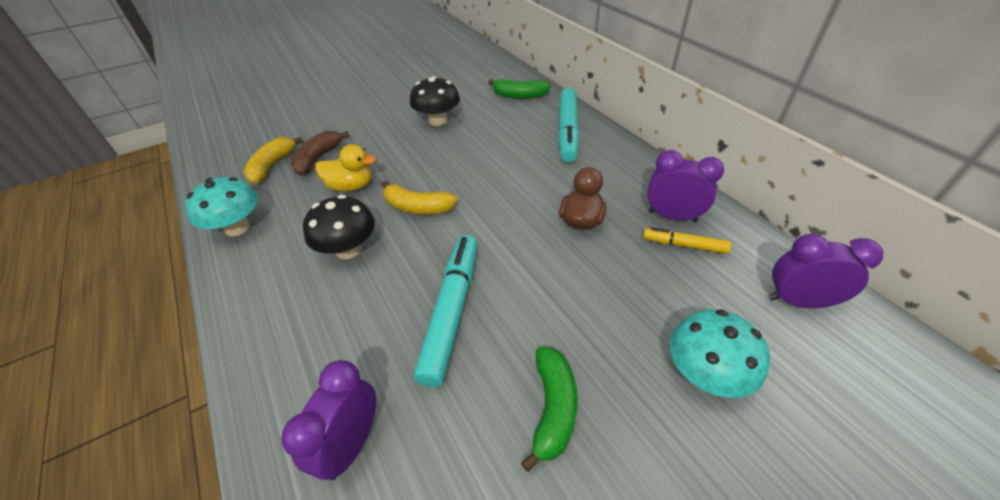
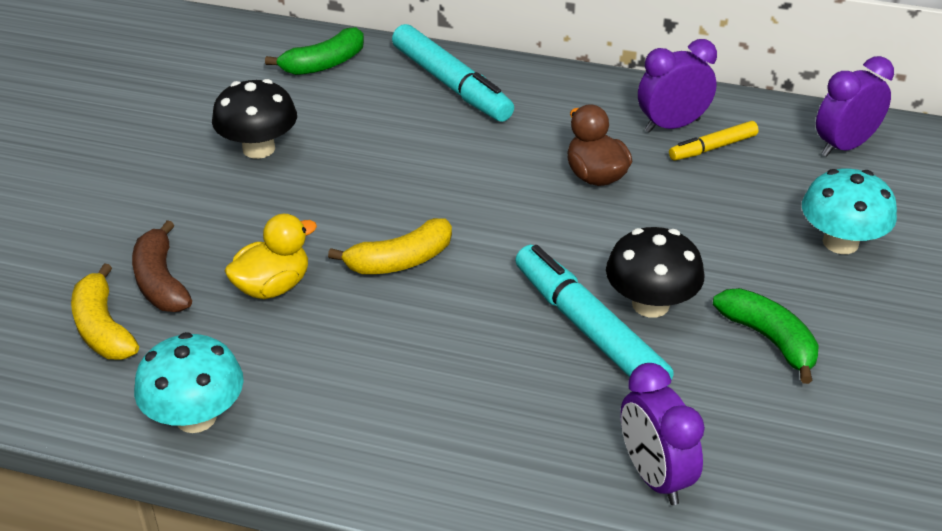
camera: 45 degrees left, 5 degrees down
(348, 249) = (389, 348): black mushroom -> black mushroom (650, 304)

